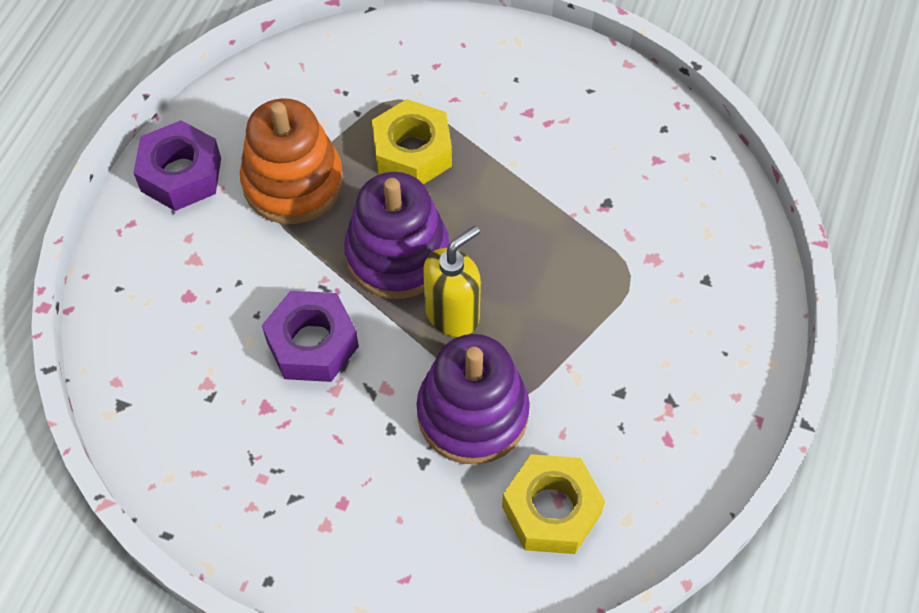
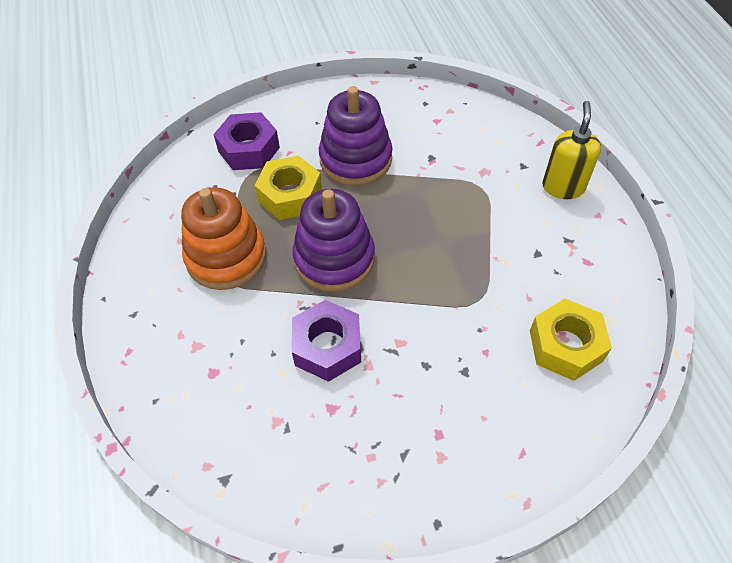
camera: 35 degrees left, 5 degrees down
(181, 174) = (140, 298): purple nut -> purple nut (249, 149)
(452, 314) = (400, 271): yellow soap dispenser -> yellow soap dispenser (563, 187)
(472, 413) = (467, 321): purple stacking toy -> purple stacking toy (355, 159)

